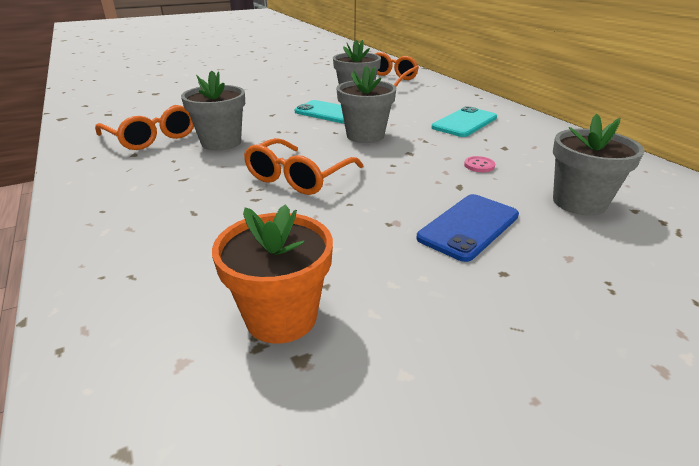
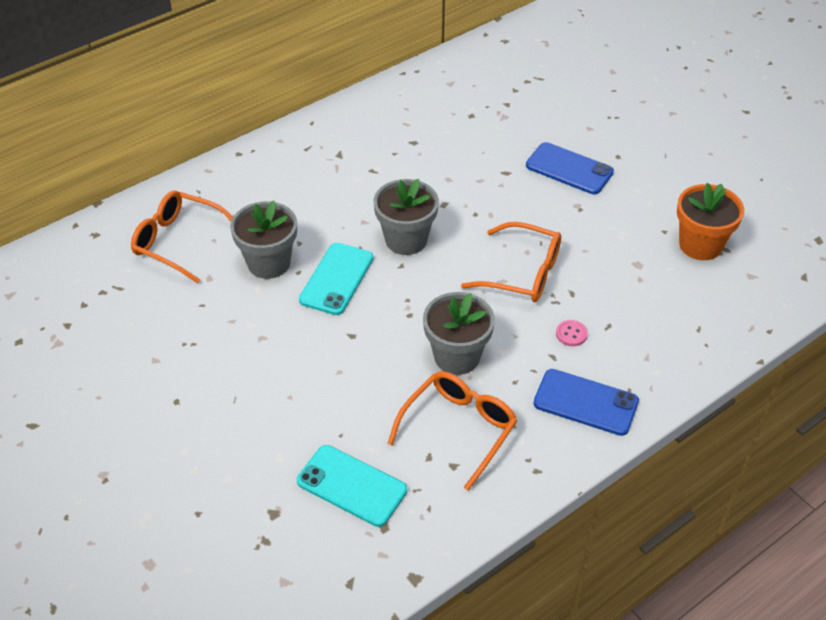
camera: 100 degrees left, 15 degrees up
(115, 186) = (585, 403): none -> blue phone
(465, 122) = (348, 166): turquoise phone -> turquoise phone (352, 485)
(479, 165) = (460, 160): pink button -> pink button (571, 334)
(579, 202) = (512, 113): grey flower pot -> none

